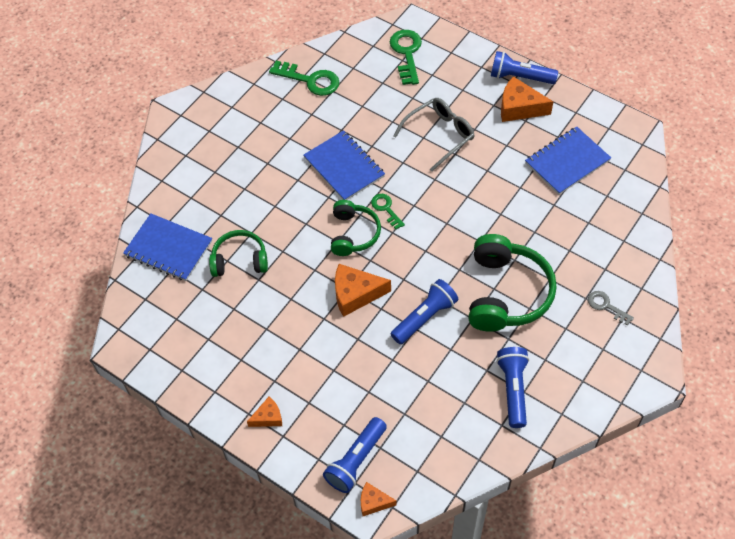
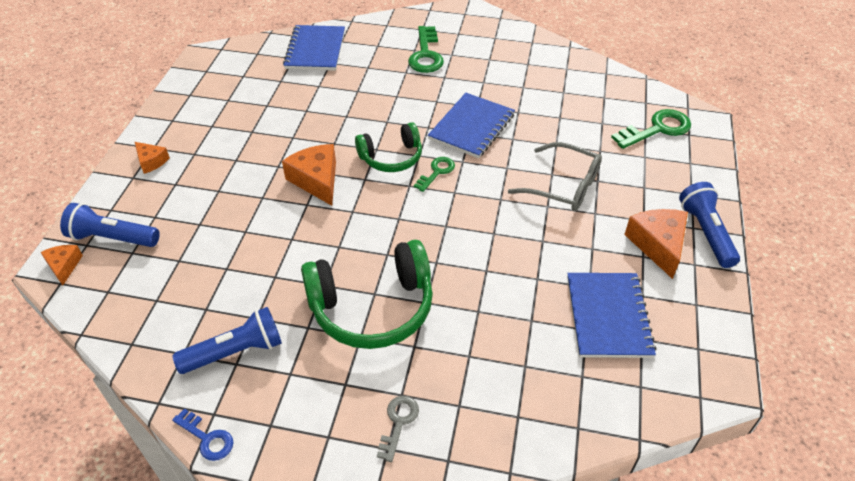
camera: 65 degrees right, 10 degrees down
(240, 260) = (322, 93): green headphones -> none
(310, 80) = (564, 74): green key -> green key (426, 54)
(425, 317) = (309, 243): blue flashlight -> none
(567, 162) = (608, 316): blue notebook -> blue notebook turned 60 degrees clockwise
(580, 421) = (207, 438): none -> blue key

